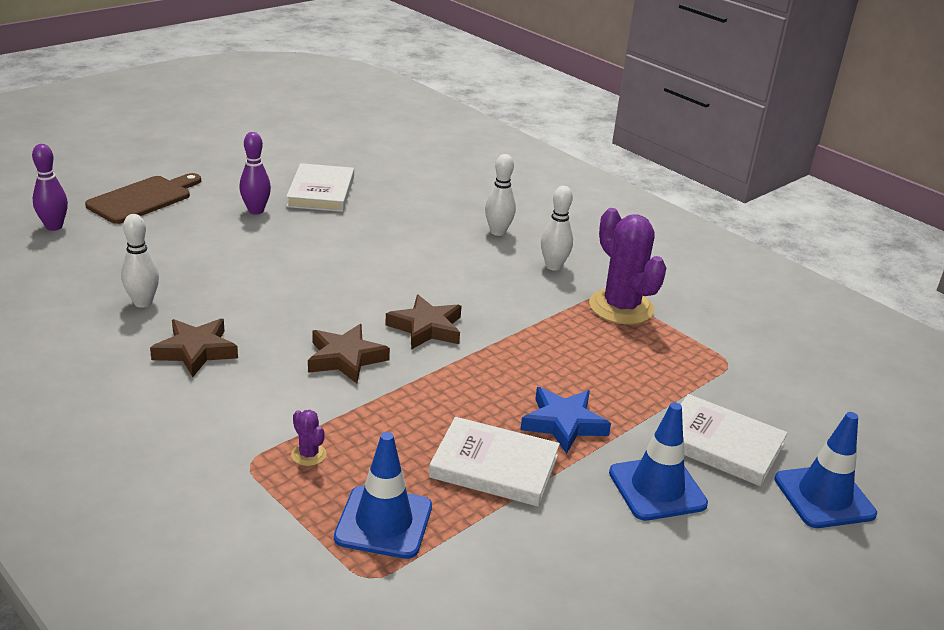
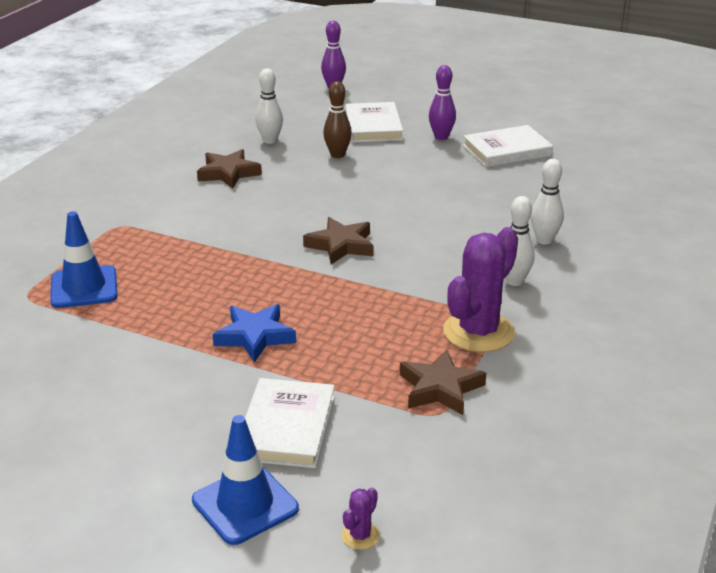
camera: 70 degrees right, 0 degrees up
(143, 199) = (406, 98): brown cutting board -> none
(229, 274) = (337, 155): none -> brown bowling pin
(308, 454) = (140, 242): purple cactus -> purple cactus (360, 536)
(345, 358) = (267, 225): brown star -> brown star (440, 388)
(494, 466) = (174, 316): white book -> white book (373, 126)
(657, 488) = (195, 400): blue traffic cone -> none

